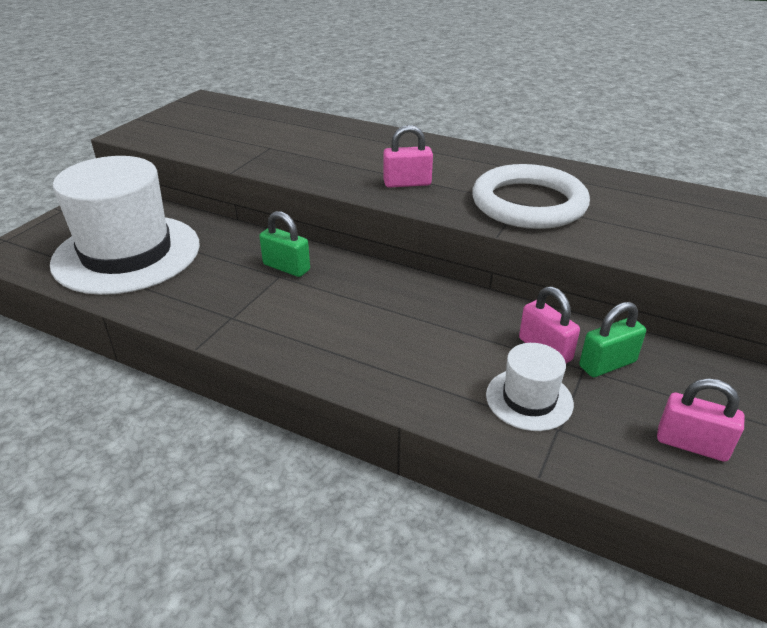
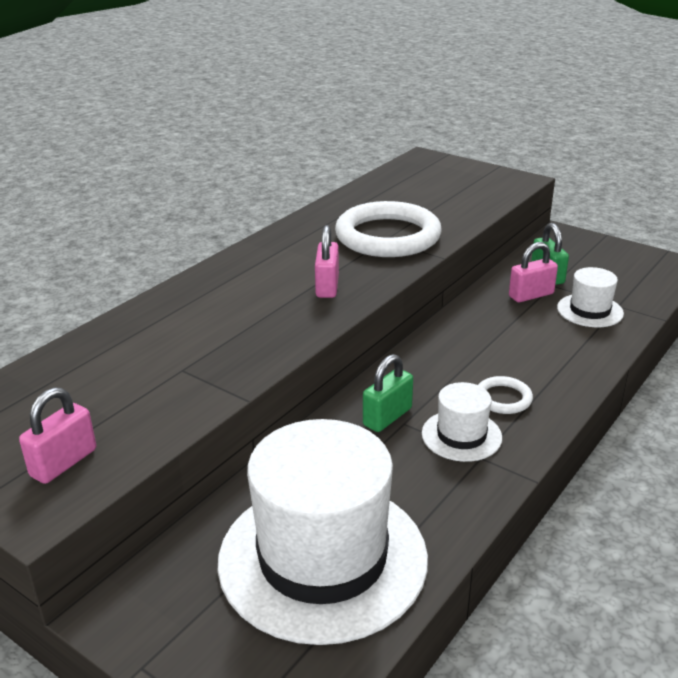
camera: 80 degrees left, 5 degrees down
(261, 305) = (461, 435): none -> white hat
(321, 328) = (503, 398): none -> white ring
(691, 444) = (623, 265): pink padlock -> pink padlock (63, 463)

